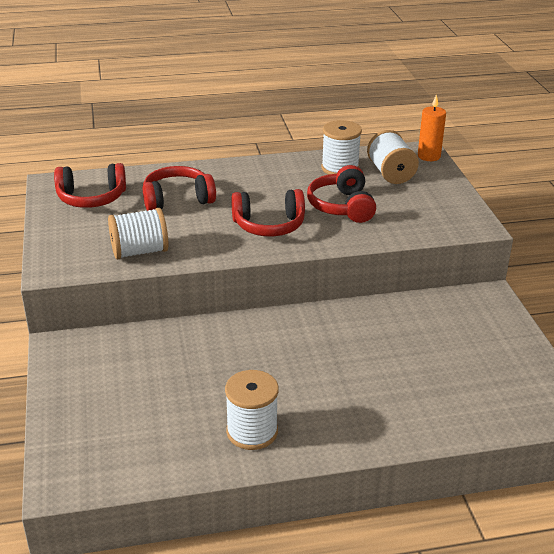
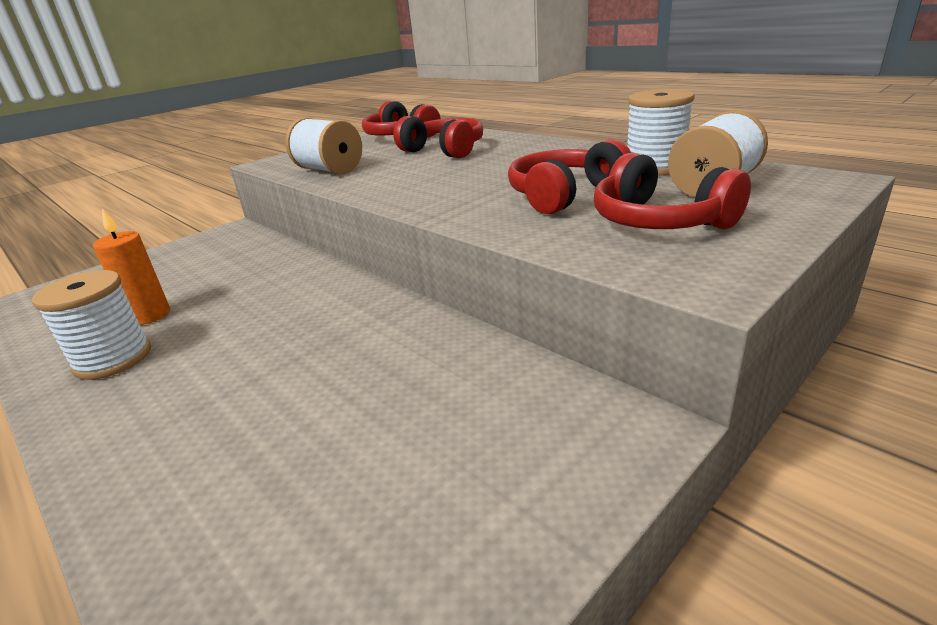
camera: 60 degrees right, 5 degrees down
(269, 225) = (454, 185): red headphones -> red headphones (659, 221)
(429, 156) = (828, 186): orange candle -> orange candle (150, 315)

